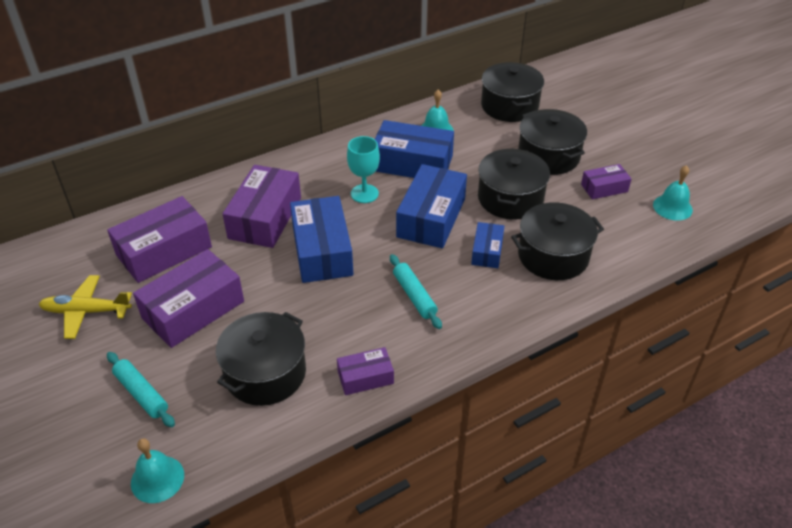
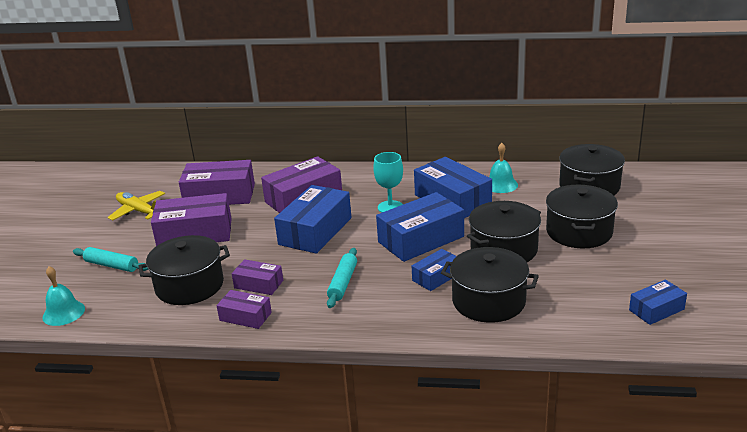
camera: 40 degrees right, 15 degrees down
(141, 394) = (112, 265): turquoise rolling pin -> turquoise rolling pin turned 60 degrees counterclockwise
(604, 188) = (603, 271): purple box -> purple box (258, 284)
(672, 207) = (656, 310): turquoise bell -> blue box

